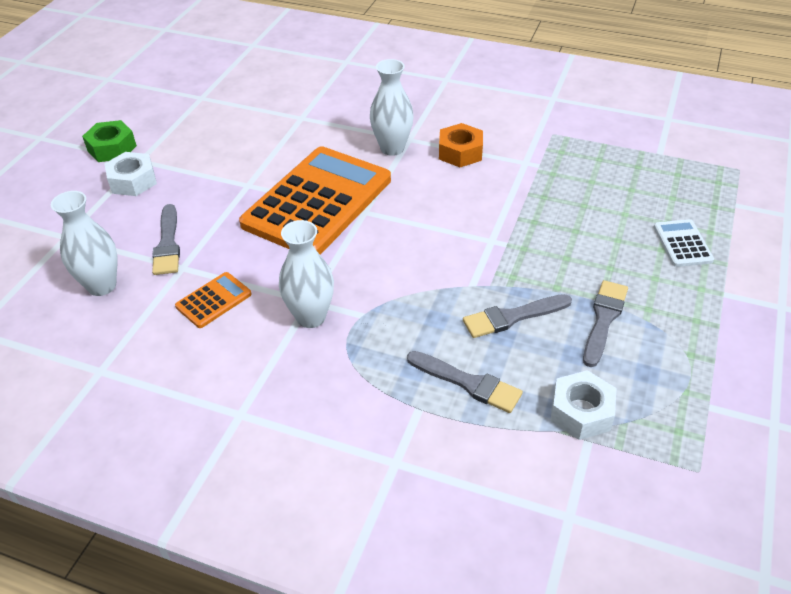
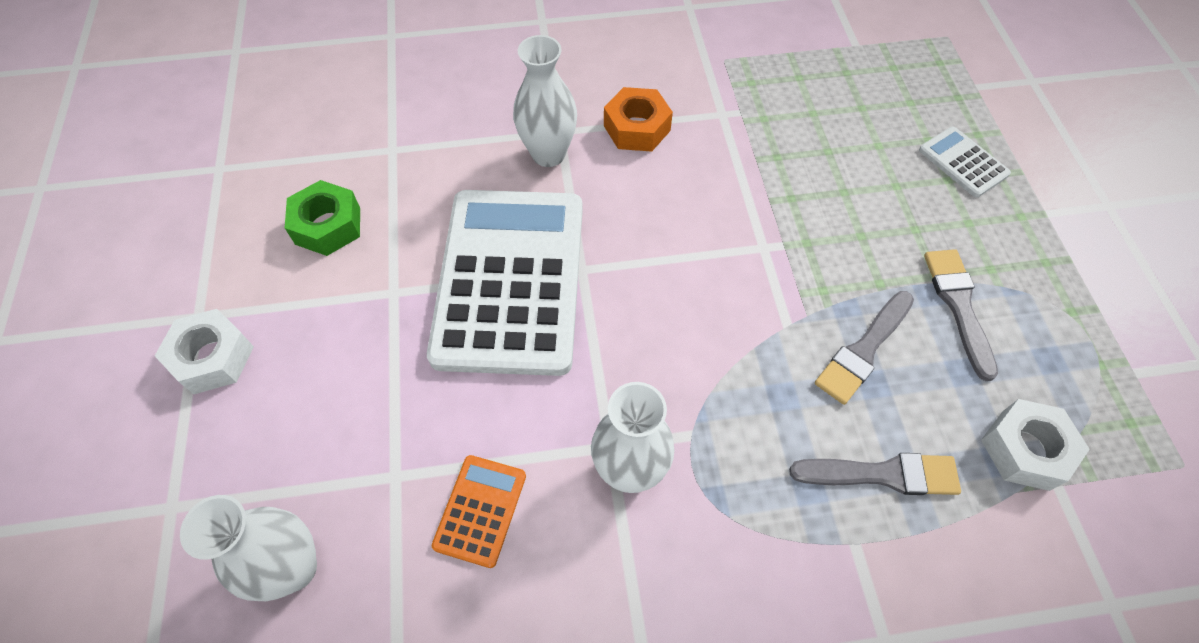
camera: 30 degrees left, 15 degrees up
(112, 148) = (136, 312): green nut -> green nut (328, 226)
(167, 244) = (345, 445): grey brush -> none
(317, 202) = (510, 280): orange calculator -> white calculator

